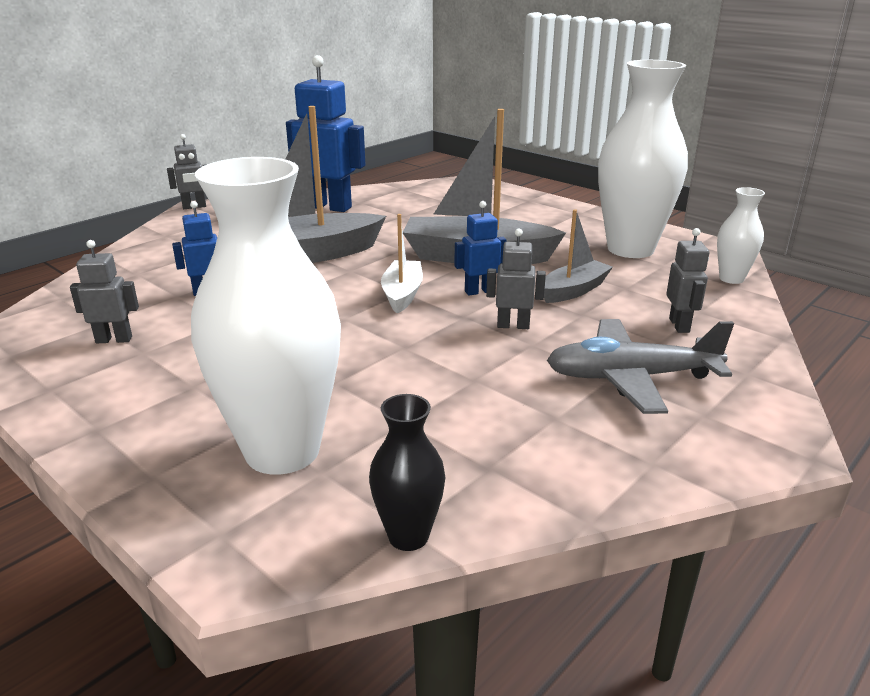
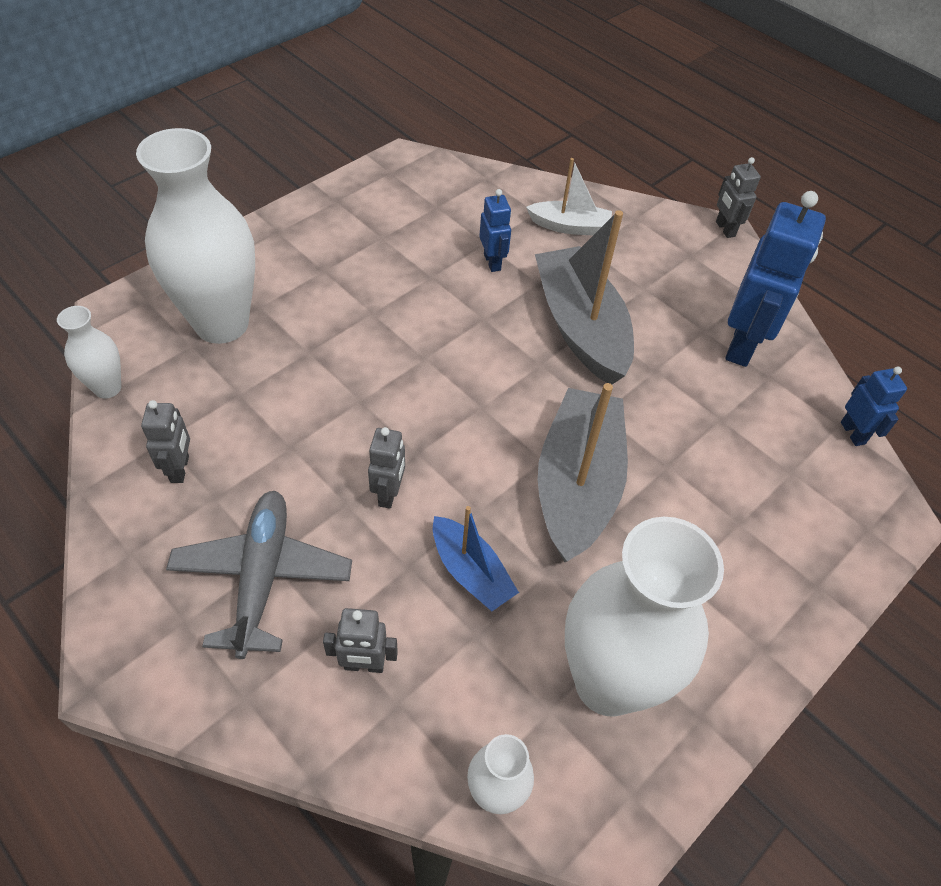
camera: 90 degrees right, 25 degrees up
(114, 339) = (405, 219): grey robot -> grey robot (180, 469)
(402, 294) = (474, 405): white boat -> white boat (570, 226)
(408, 536) = (107, 388): black vase -> white vase
(479, 291) = (476, 475): blue robot -> blue robot (853, 433)
(573, 290) = (471, 572): grey boat -> blue boat

